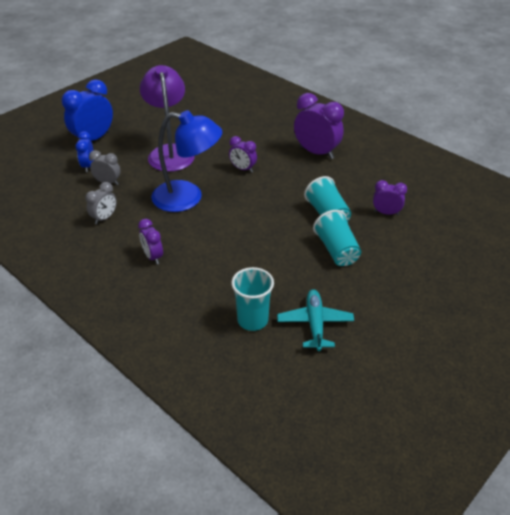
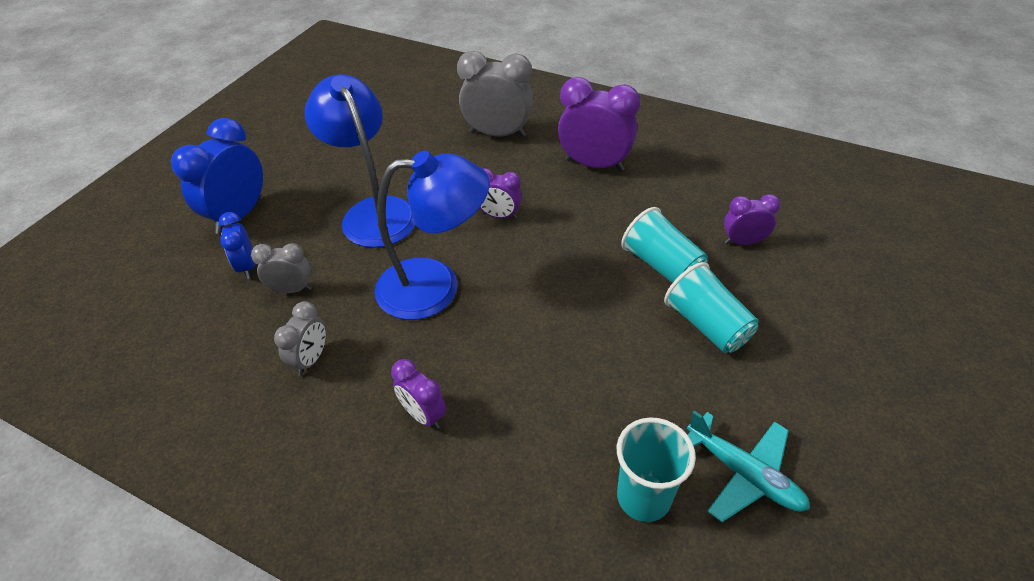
camera: 15 degrees left, 5 degrees up
(170, 152) = (374, 212): purple lamp -> blue lamp
(264, 124) = (498, 134): none -> grey clock
(315, 324) = (744, 474): turquoise plane -> turquoise plane turned 150 degrees clockwise

